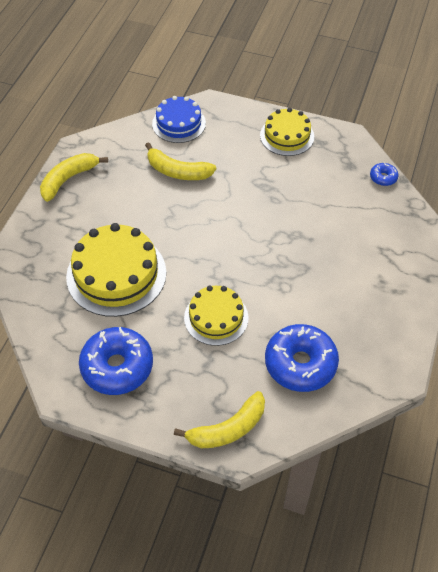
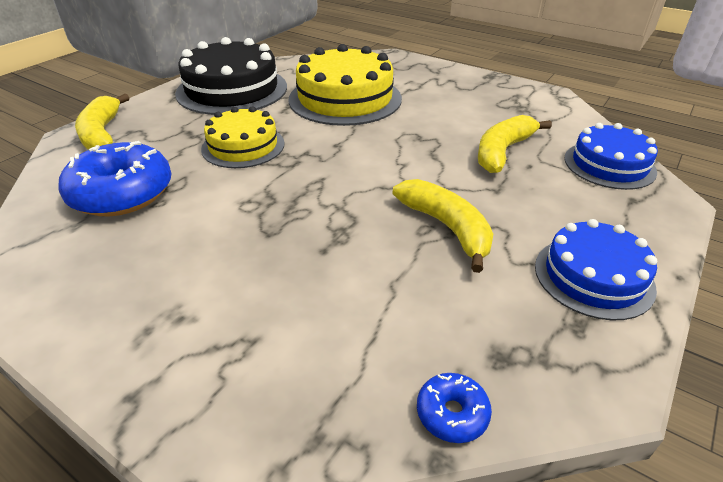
camera: 105 degrees right, 15 degrees down
(68, 179) = (496, 86): yellow banana -> yellow banana (447, 228)
(117, 367) = (232, 90): blue donut -> black cake
(287, 136) = (593, 276): yellow cake -> blue cake

